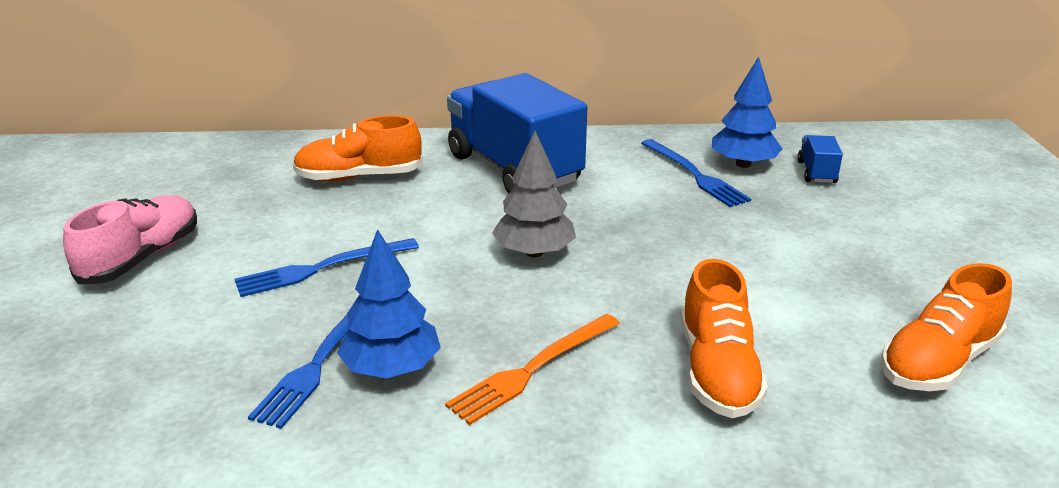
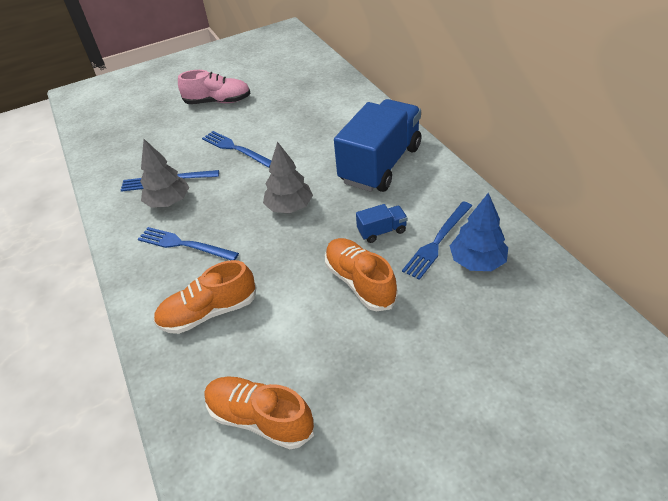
camera: 70 degrees right, 15 degrees up
(359, 177) = (328, 119): orange shoe -> orange shoe (360, 282)
(392, 368) = (169, 202): blue tree -> grey tree
(533, 369) = (184, 244): orange fork -> blue fork
(816, 172) = (498, 306): blue truck -> blue truck (382, 231)

